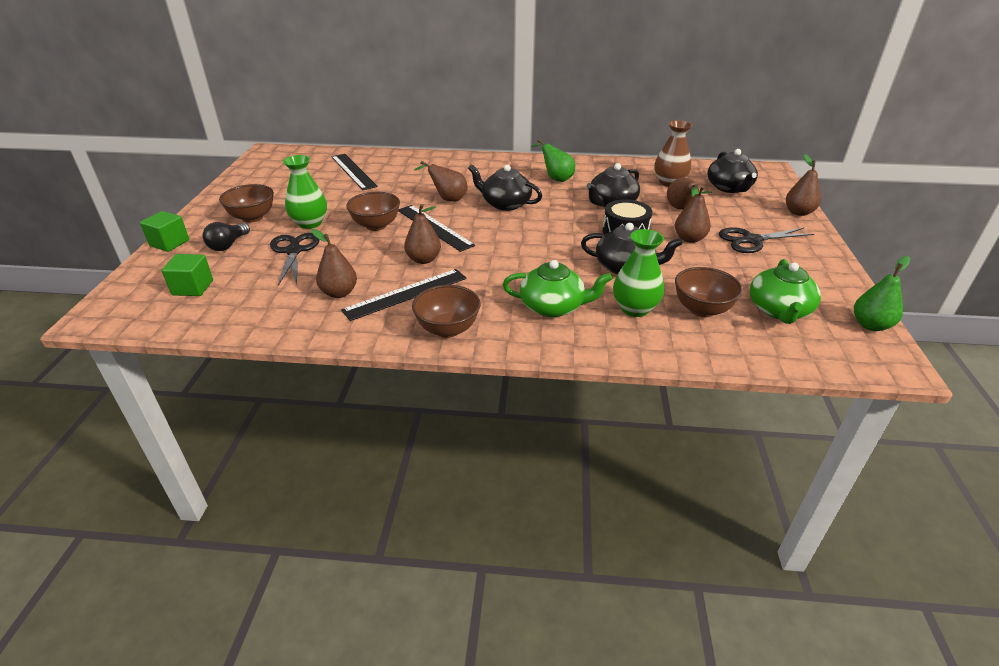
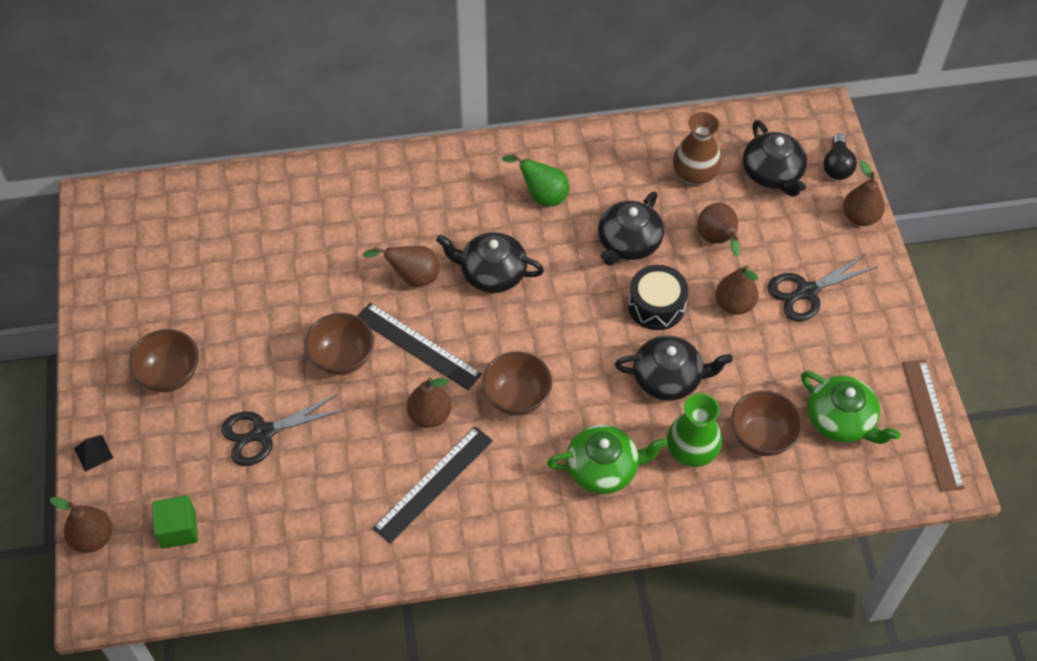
camera: 15 degrees left, 20 degrees up
(169, 243) = (93, 453): green cube -> black pyramid
(228, 245) = (172, 440): black light bulb -> black light bulb (837, 166)
(294, 251) = (262, 433): black scissors -> black scissors turned 90 degrees counterclockwise
(310, 223) = (253, 371): green vase -> none
(339, 293) = (356, 499): brown pear -> brown pear (93, 538)
(353, 171) = (252, 233): black ruler -> none
(448, 329) = (501, 532): brown bowl -> brown bowl (517, 397)
(779, 310) = (841, 420): green teapot -> green teapot turned 45 degrees counterclockwise
(870, 325) = (933, 424): green pear -> brown ruler

